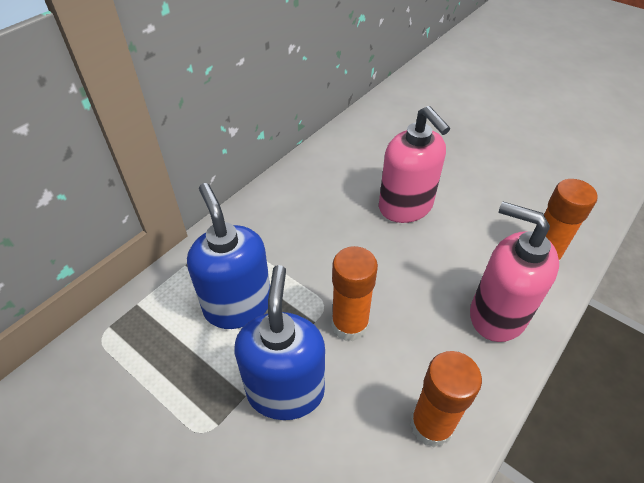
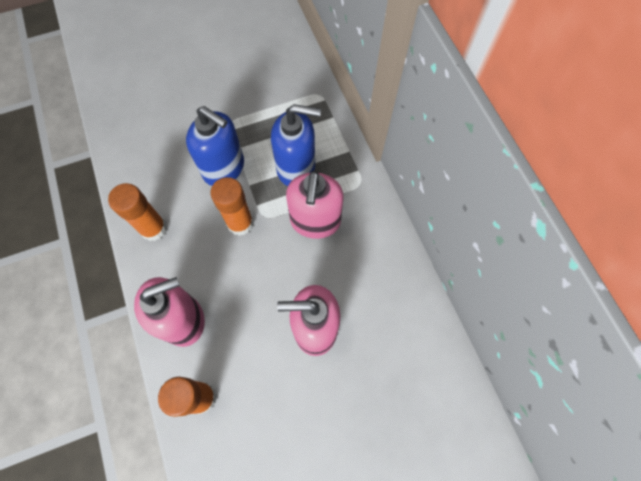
camera: 120 degrees right, 20 degrees up
(298, 254) = (315, 221): none -> pink soap dispenser

